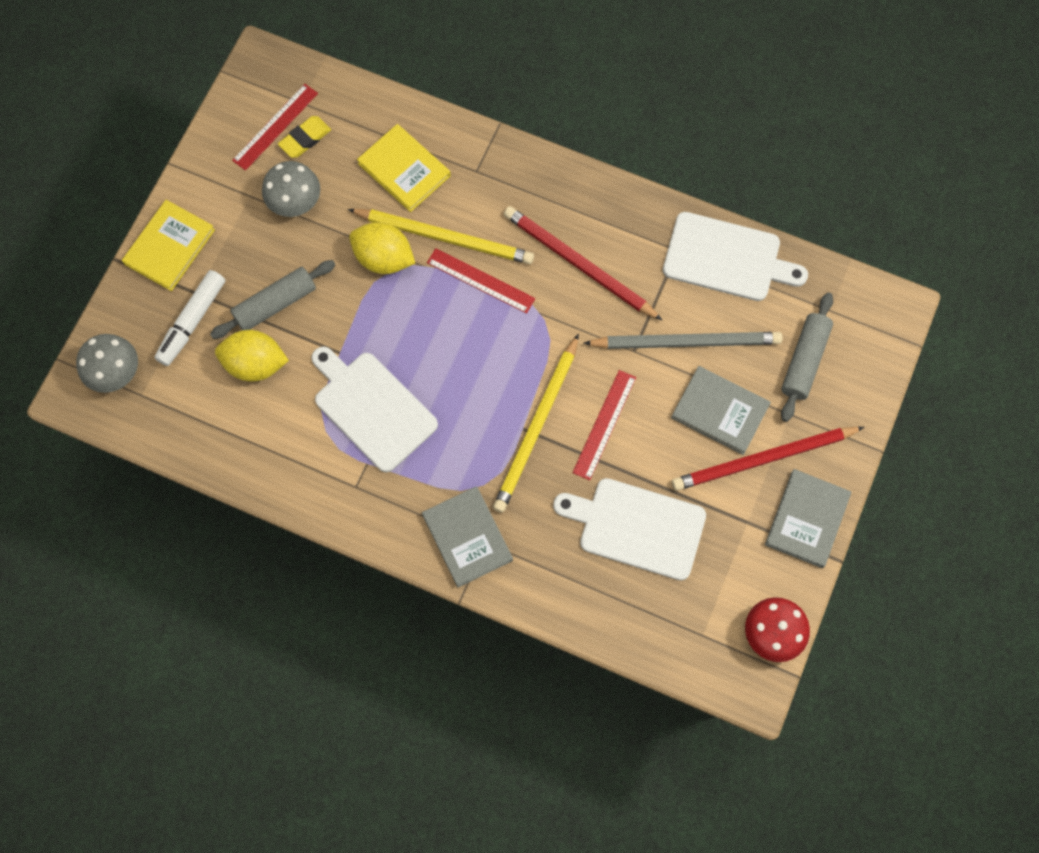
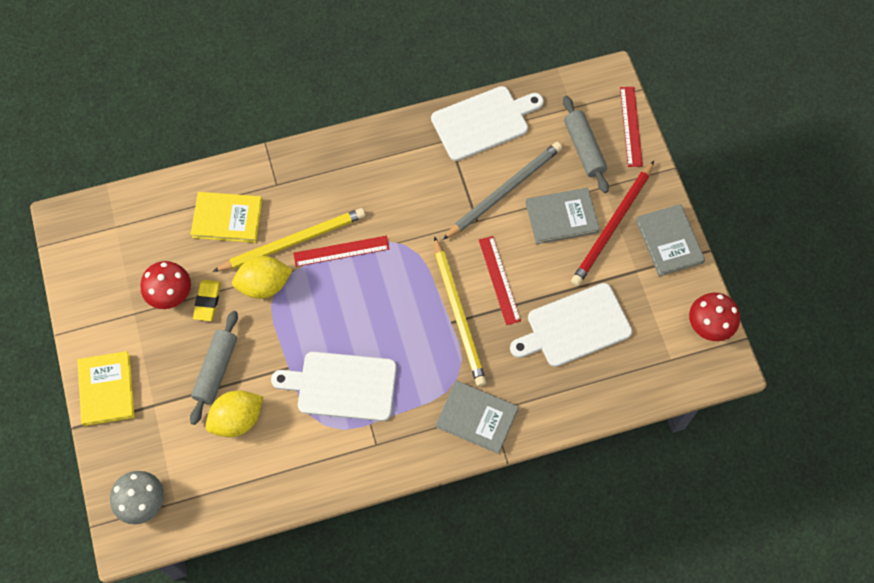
camera: 40 degrees left, 5 degrees down
(192, 321) = (167, 426): white marker -> none
(275, 127) = (112, 255): red ruler -> red ruler (631, 126)
(295, 202) = (170, 294): grey mushroom -> red mushroom
(305, 139) = (140, 248): yellow eraser -> yellow eraser (207, 301)
(578, 264) = (395, 194): red pencil -> none

